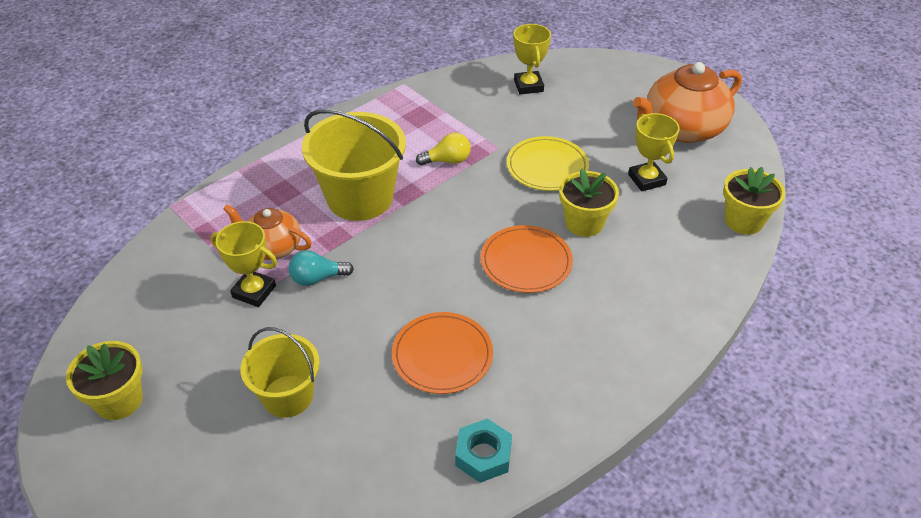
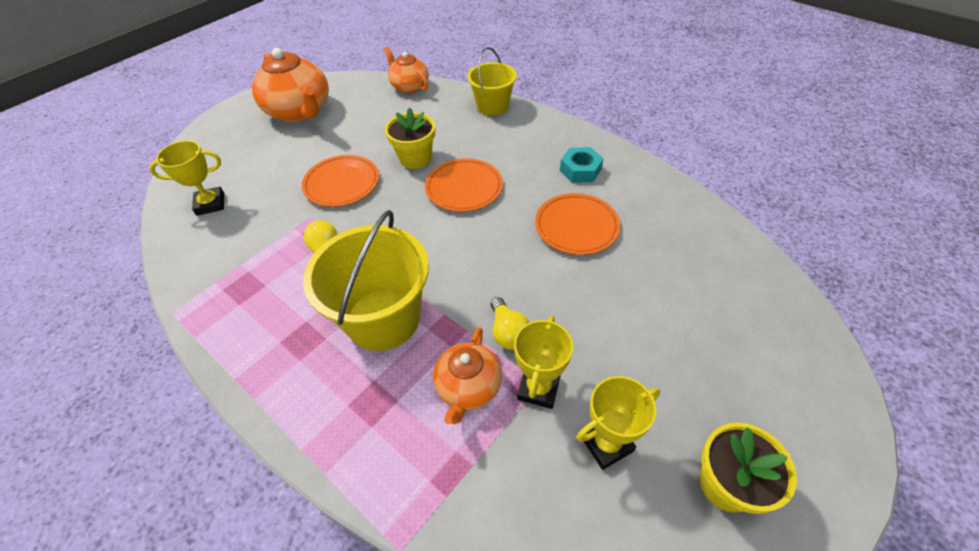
camera: 95 degrees left, 5 degrees up
(288, 396) = (656, 323): yellow bucket -> yellow bucket (492, 106)
(317, 278) = (508, 332): turquoise light bulb -> yellow light bulb
(483, 455) = (657, 194): turquoise nut -> turquoise nut (580, 170)
(547, 166) = (341, 183): yellow plate -> orange plate
(646, 179) = (362, 128): yellow trophy -> yellow trophy (606, 443)
(743, 221) = (409, 86): yellow flower pot -> orange teapot

